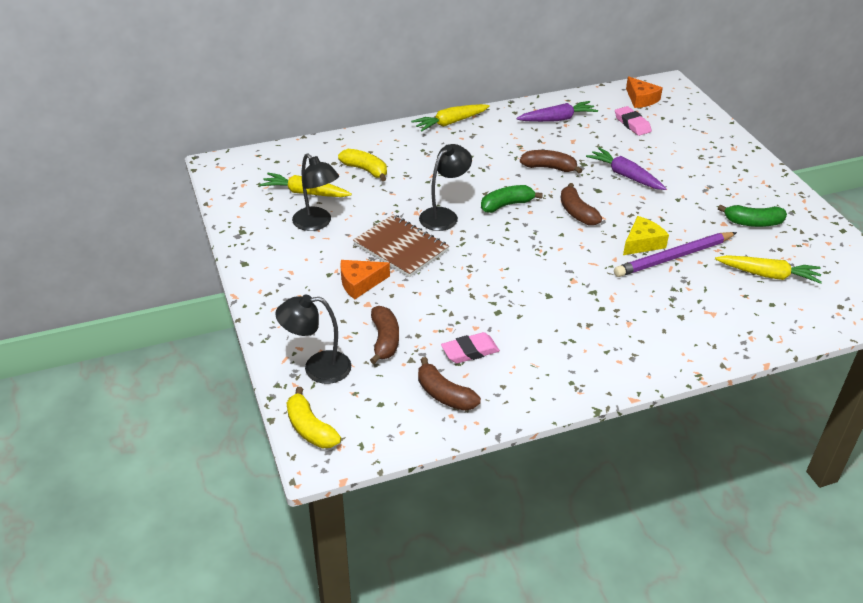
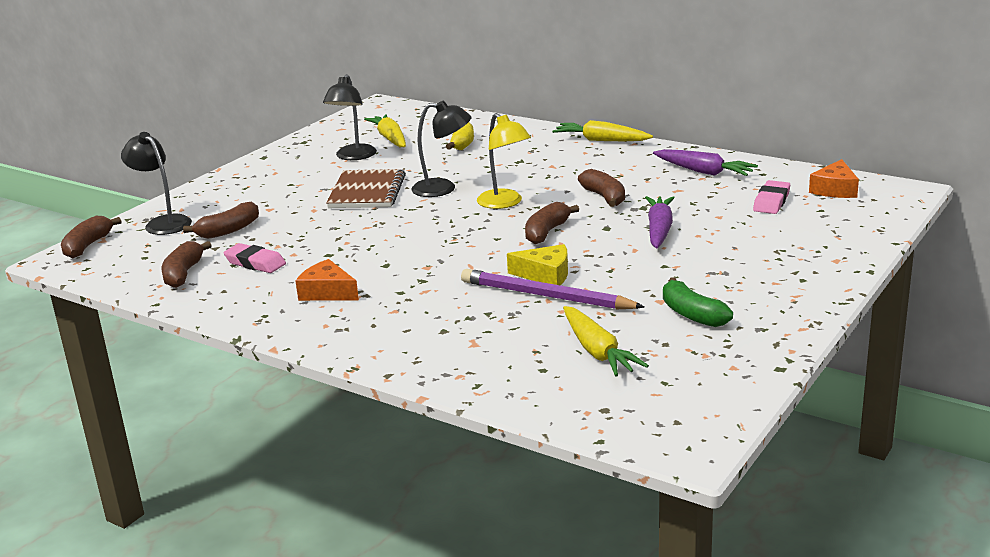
camera: 55 degrees right, 15 degrees down
(310, 428) = (87, 246): yellow banana -> brown banana
(360, 283) = (294, 197): orange cheese -> orange cheese (327, 292)
(506, 205) = (505, 203): green banana -> yellow lamp

